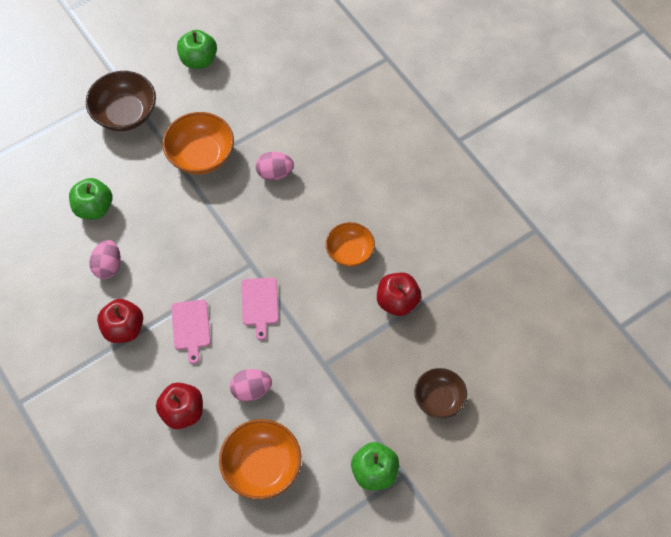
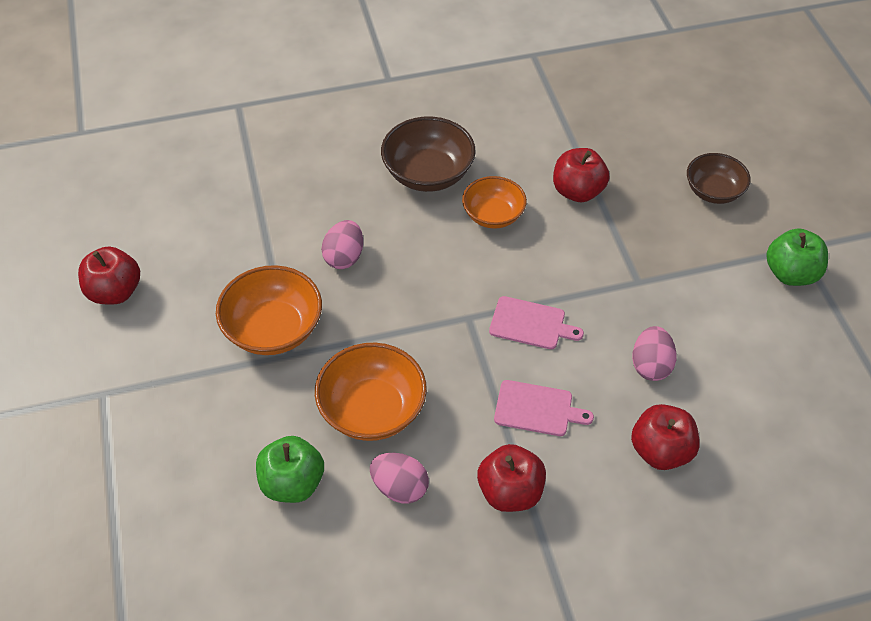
camera: 70 degrees left, 10 degrees down
(125, 113) = (150, 403): brown bowl -> brown bowl (428, 173)
(198, 60) = (115, 292): green apple -> red apple
(262, 466) = (759, 382): orange bowl -> orange bowl (372, 410)

